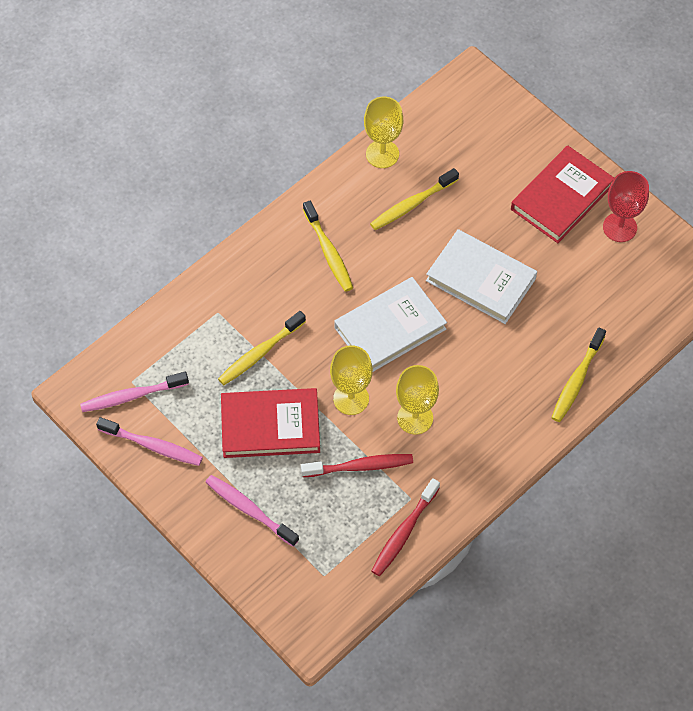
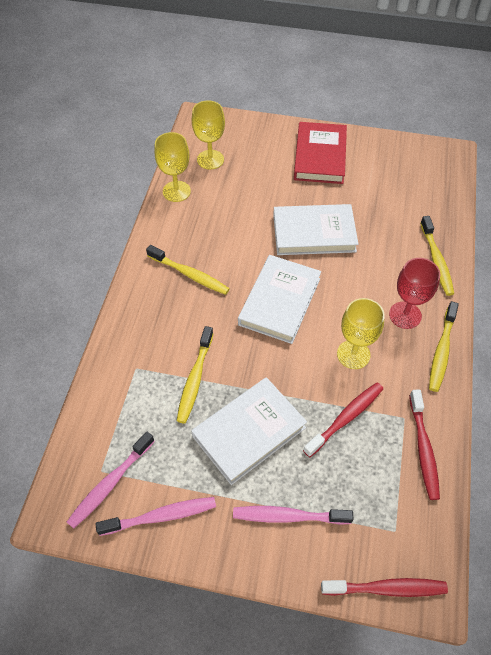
camera: 35 degrees left, 5 degrees down
(270, 426) = (249, 432): red book -> white book
(281, 608) = (386, 588): none -> red toothbrush
(351, 398) = (294, 370): yellow goblet -> yellow goblet (210, 159)
(412, 204) = (224, 211): yellow toothbrush -> yellow toothbrush (441, 351)
(619, 227) = (372, 154): red goblet -> red goblet (405, 315)

